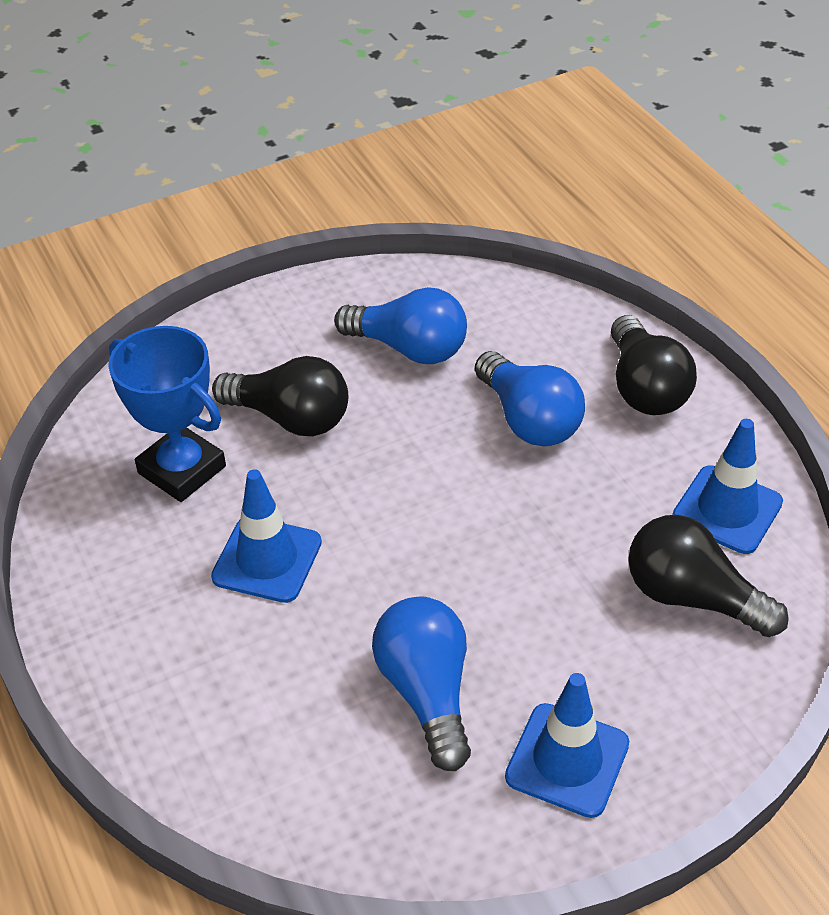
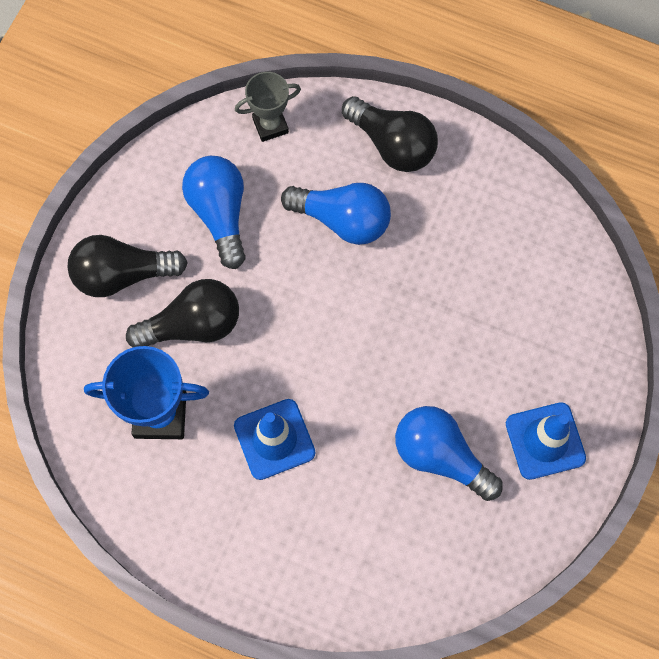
camera: 40 degrees left, 25 degrees up
(409, 348) = (220, 214): blue light bulb -> blue light bulb turned 90 degrees counterclockwise
(530, 308) = (270, 125): none -> grey trophy
(692, 597) = (531, 285): black light bulb -> black light bulb (122, 274)
(727, 510) = (506, 208): blue traffic cone -> none

